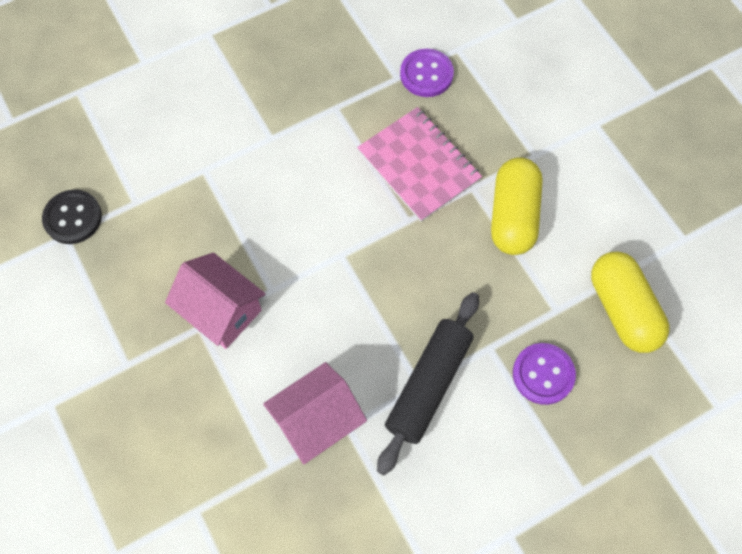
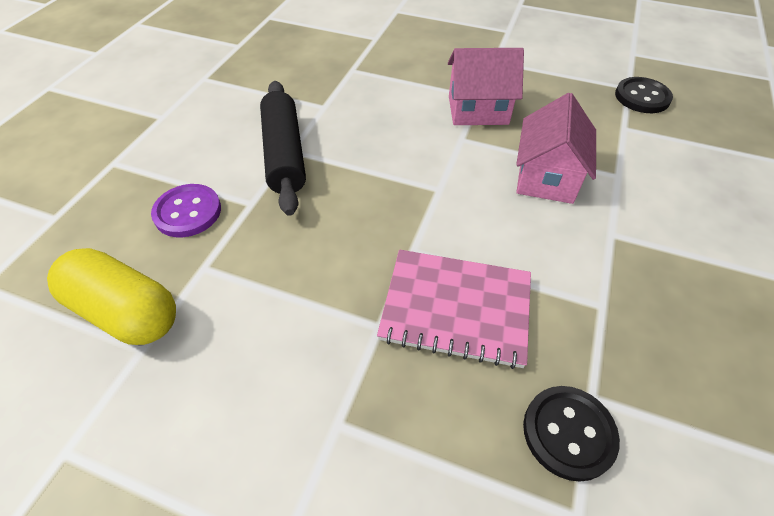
camera: 140 degrees right, 15 degrees down
(317, 421) = (347, 98): pink house -> pink house (546, 177)
(426, 74) = (568, 433): purple button -> black button
(513, 216) = (310, 327): yellow capsule -> none

